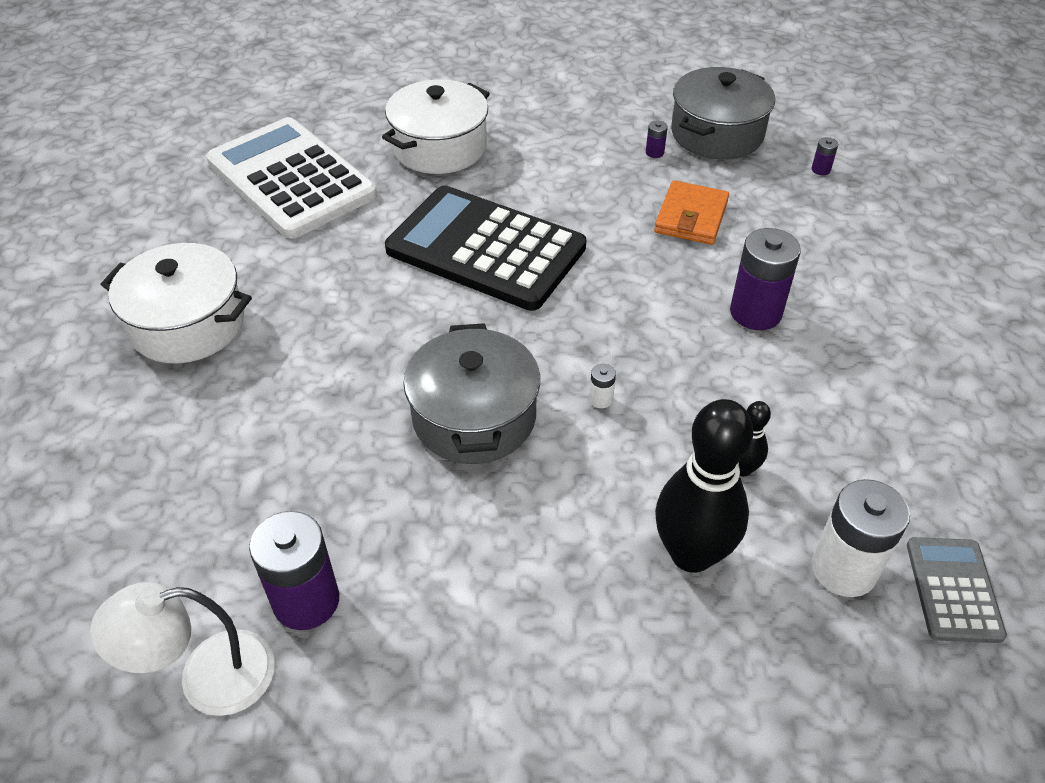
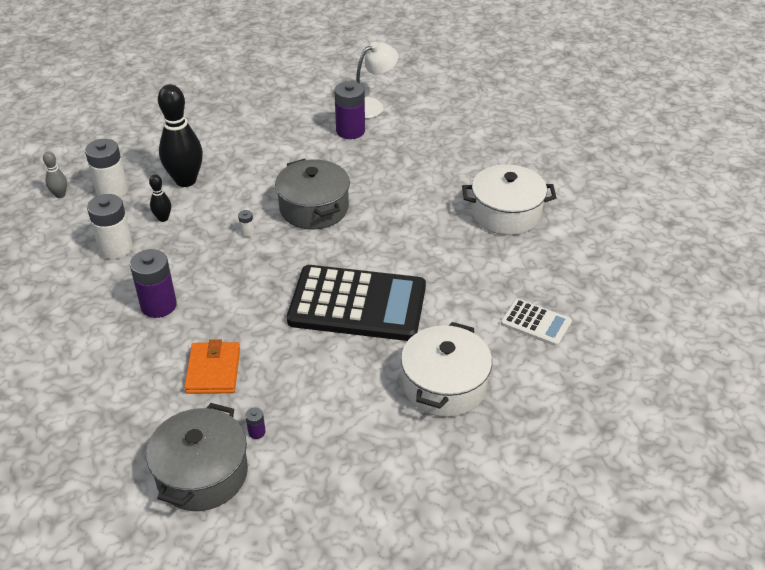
camera: 160 degrees right, 5 degrees down
(291, 179) = (536, 323): white calculator -> white calculator, size x0.47
(820, 169) = (102, 453): purple battery -> none
(825, 427) = (116, 248): none -> white battery
(953, 590) = (60, 195): grey calculator -> grey bowling pin

